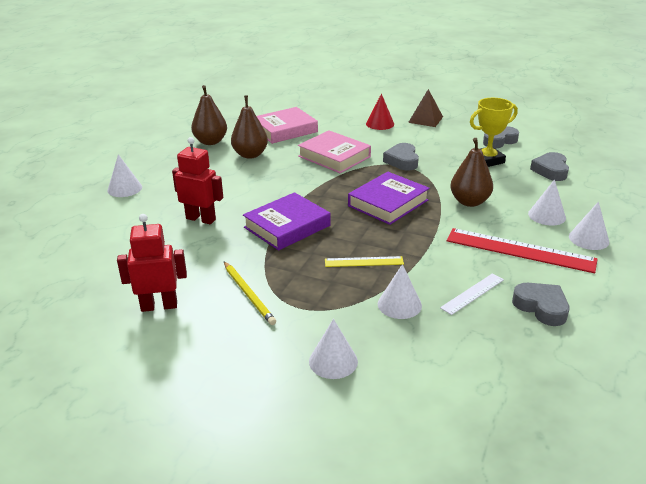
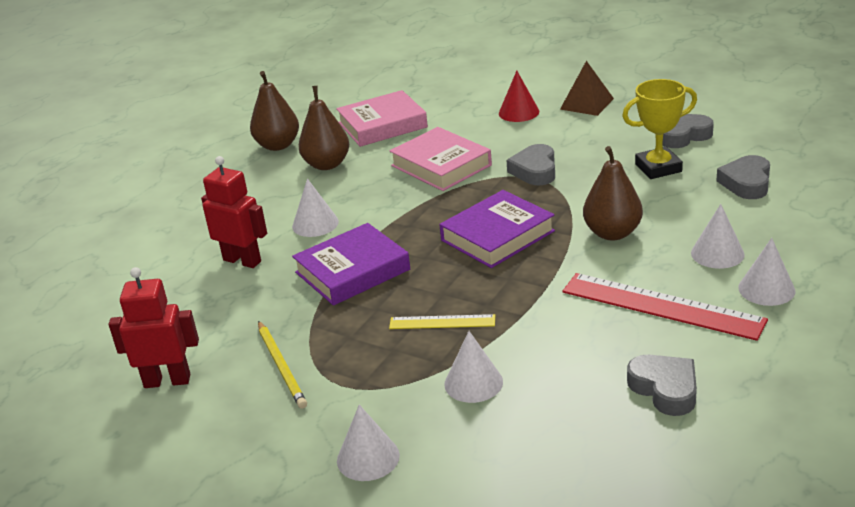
camera: 10 degrees right, 0 degrees up
(124, 188) = (153, 217): white cone -> white cone (315, 224)
(472, 293) = (576, 368): white ruler -> none

